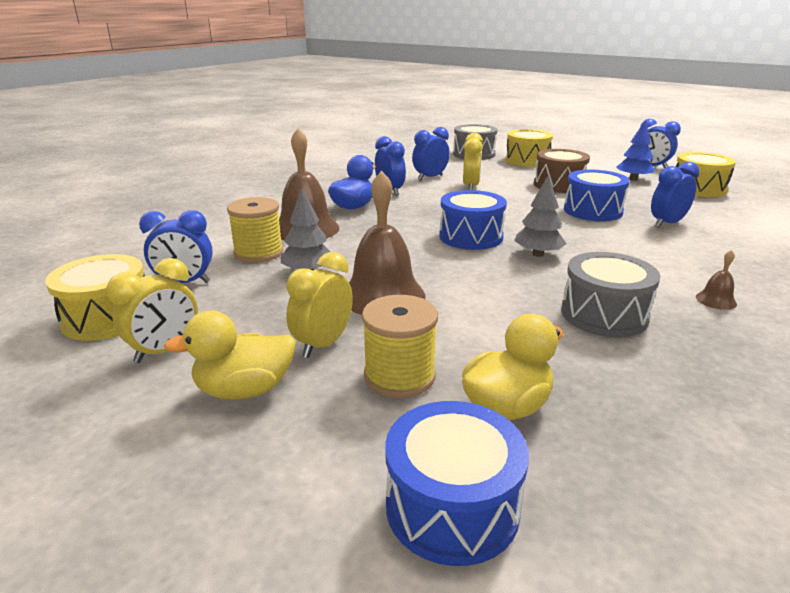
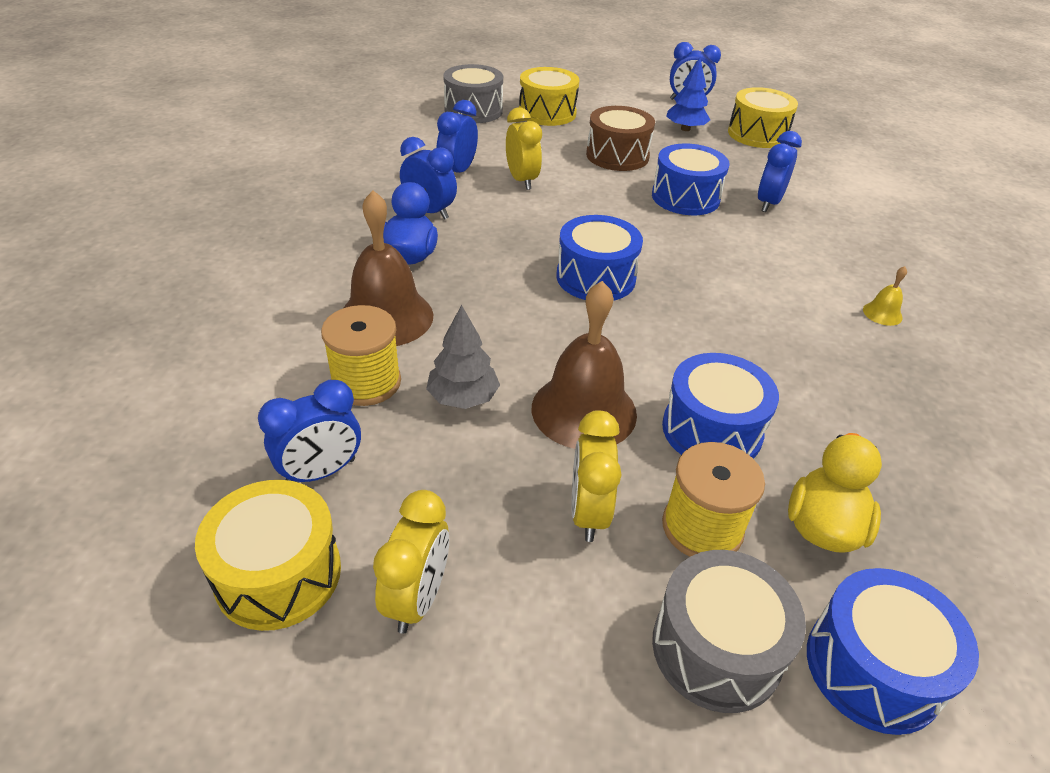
camera: 30 degrees left, 15 degrees up
(245, 390) = (568, 616): yellow duck -> none
(471, 328) = (711, 430): none -> blue drum
(538, 254) = (686, 289): grey tree -> none
(604, 314) = (810, 366): grey drum -> grey drum (716, 648)
(716, 300) = (882, 313): brown bell -> yellow bell

